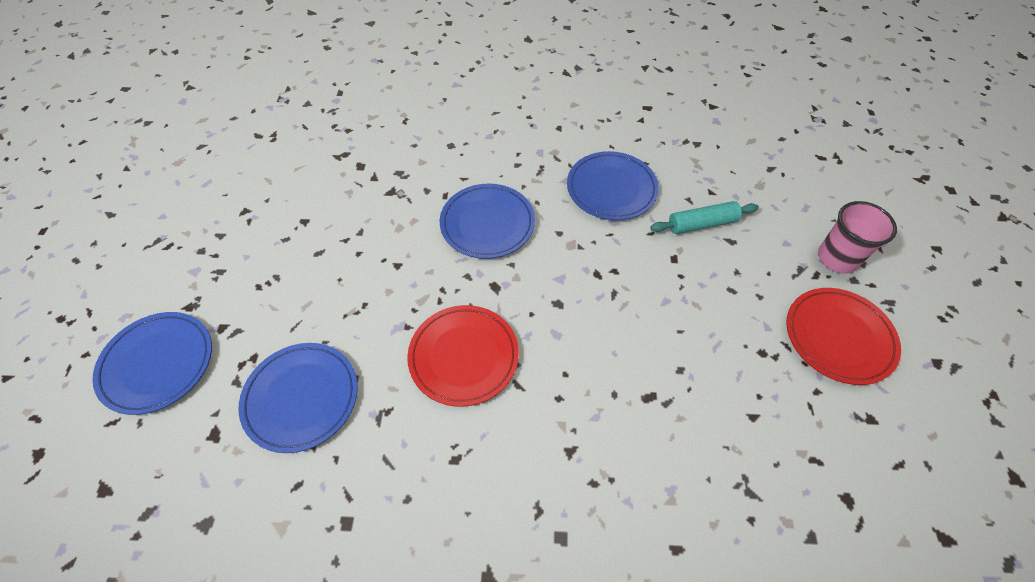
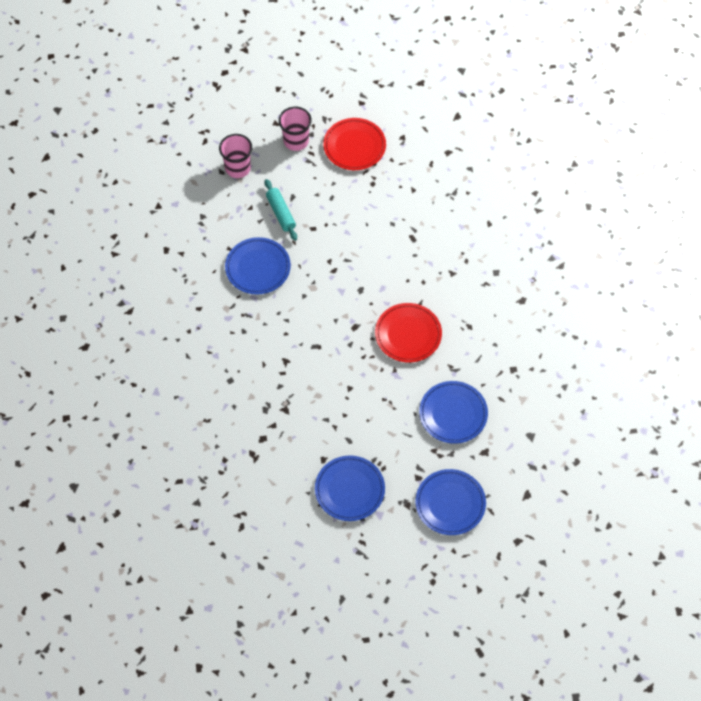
camera: 100 degrees left, 5 degrees up
(487, 224) = (304, 340): blue plate -> blue plate (349, 490)
(778, 186) = (238, 168): none -> pink cup

